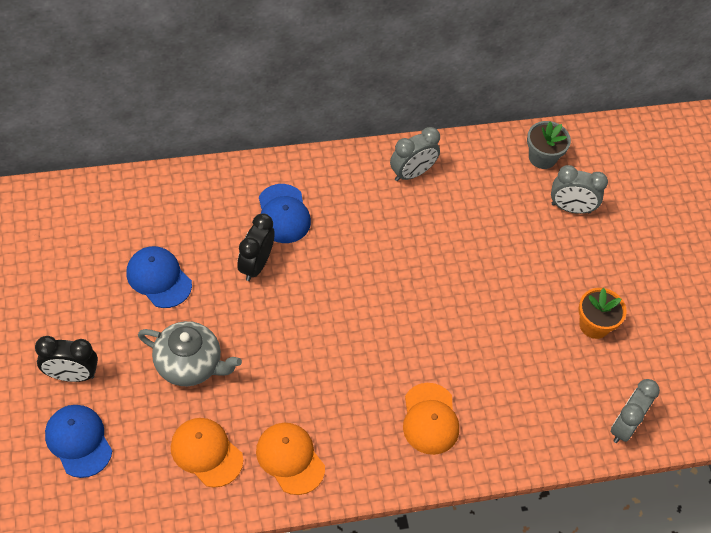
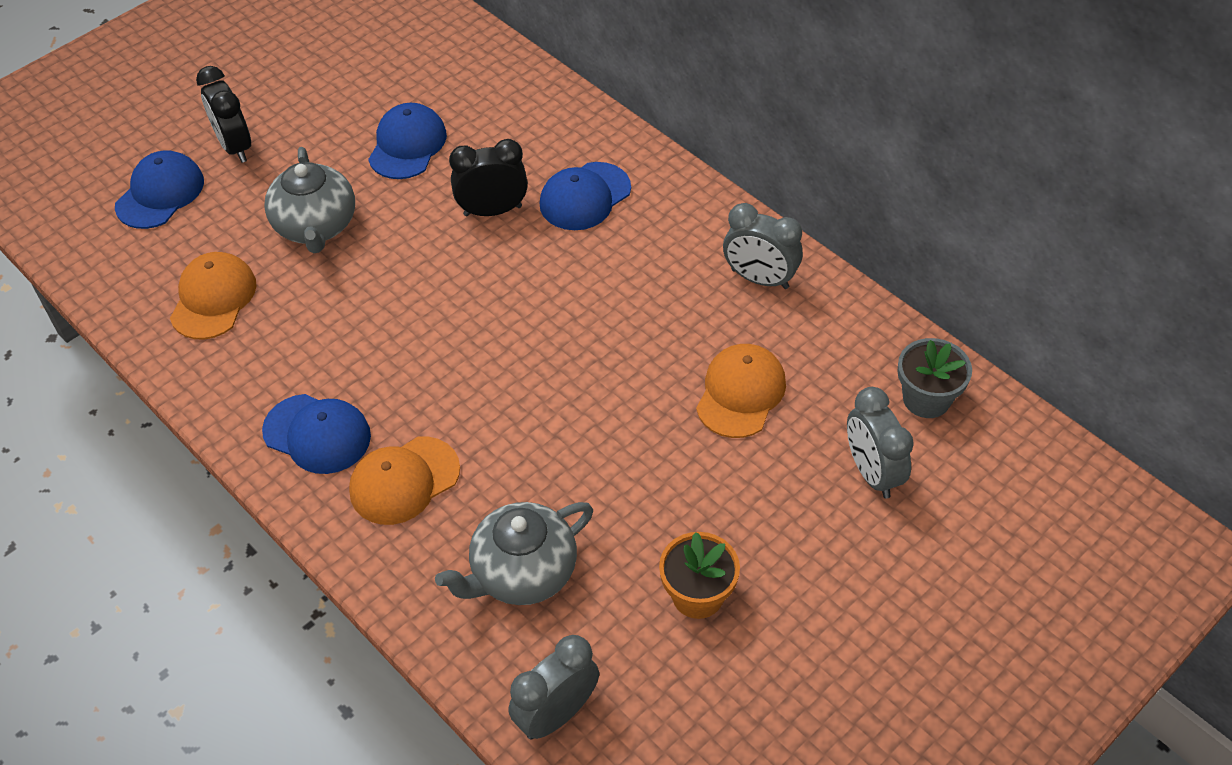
camera: 65 degrees right, 5 degrees down
(290, 458) = (254, 374): orange cap -> orange cap (740, 393)
(363, 447) = (317, 434): none -> blue cap
(530, 395) = (522, 573): none -> grey teapot
(624, 426) = (556, 714): grey clock -> grey clock turned 45 degrees counterclockwise

